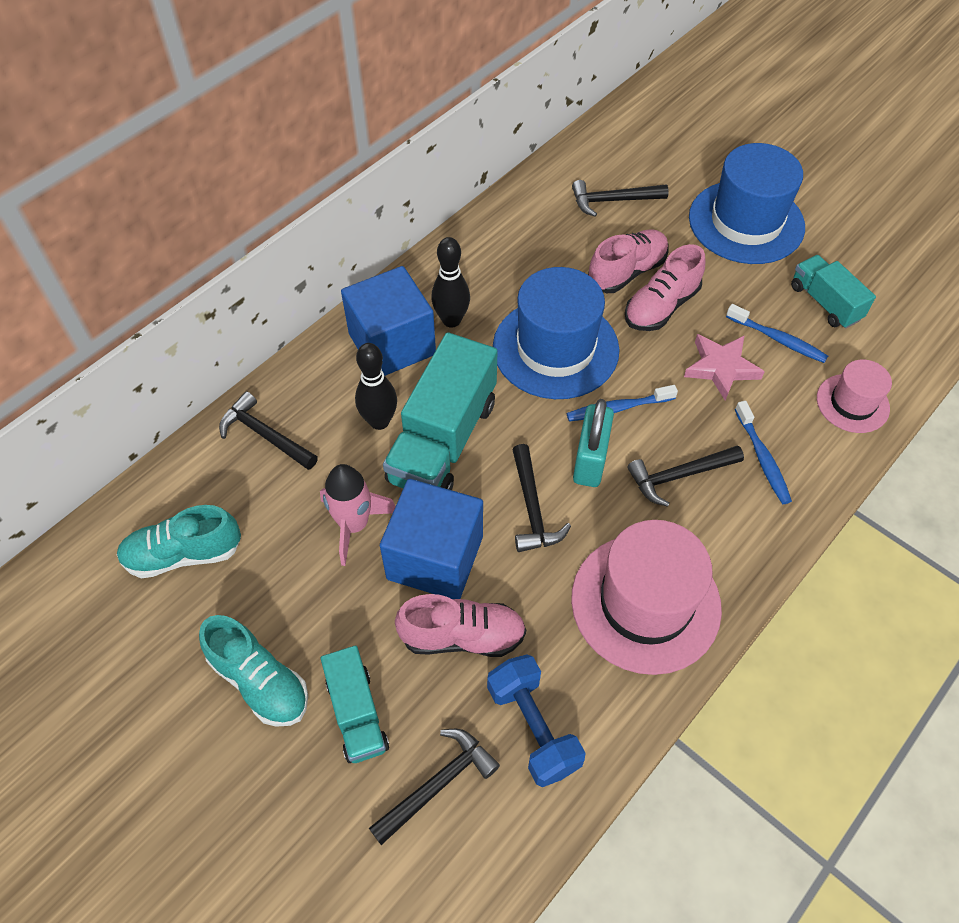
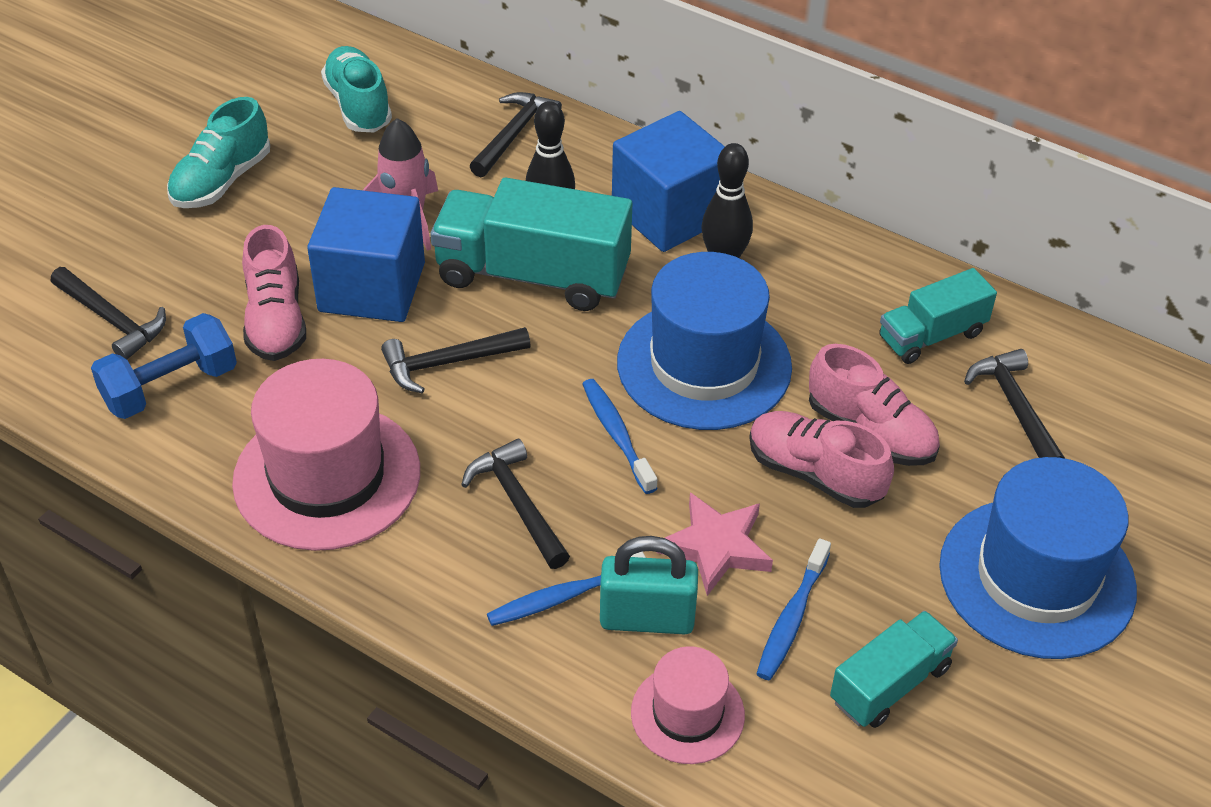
camera: 80 degrees right, 10 degrees down
(357, 713) = (187, 252): turquoise truck -> turquoise truck (931, 336)
(590, 460) = (527, 412): turquoise padlock -> turquoise padlock (647, 618)

